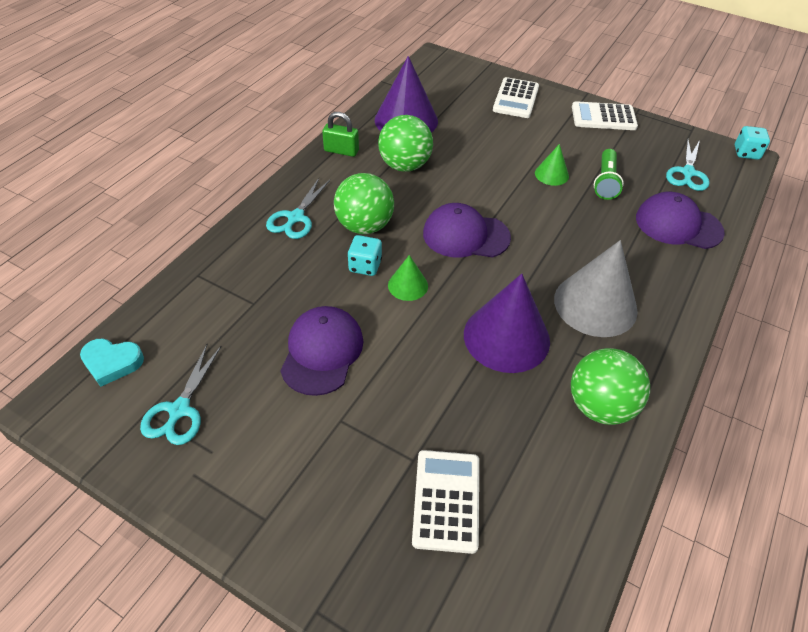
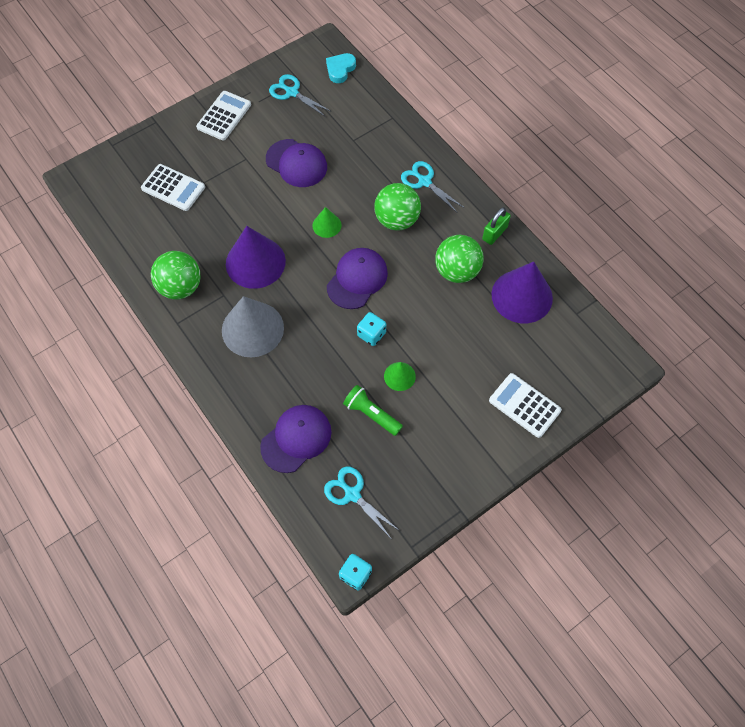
camera: 115 degrees right, 15 degrees up
(365, 266) = (356, 207): turquoise dice -> turquoise dice (371, 334)
(603, 117) = (464, 471): white calculator -> white calculator (224, 116)

